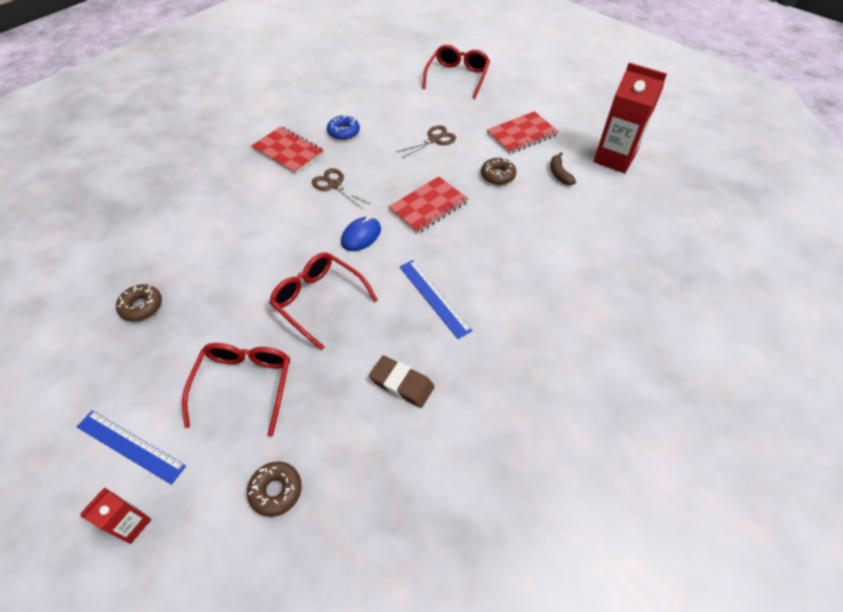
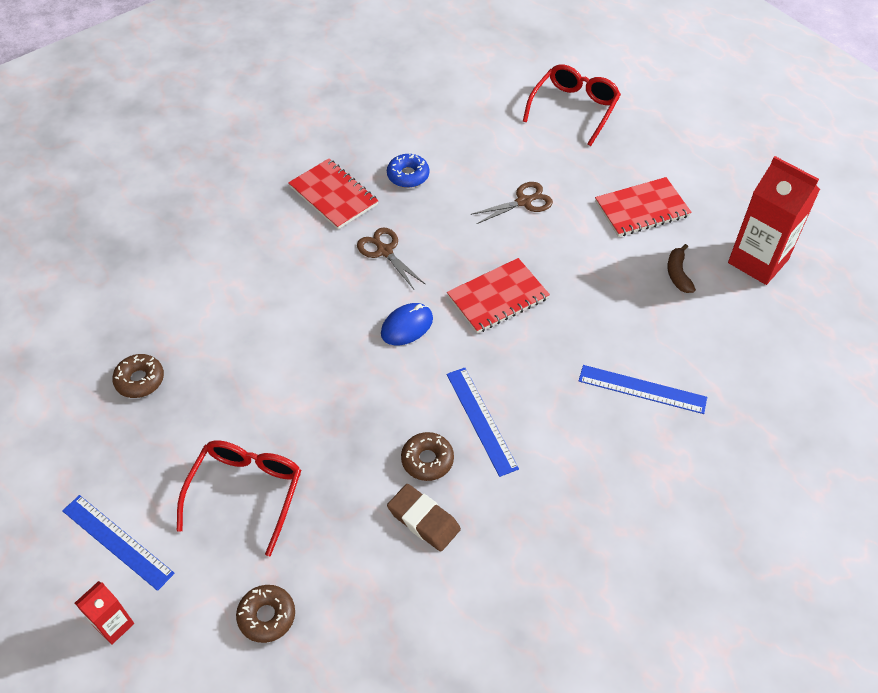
camera: 10 degrees right, 0 degrees up
(318, 300) = (343, 403): red glasses -> none
(498, 175) = (596, 265): brown donut -> brown donut (427, 460)
(554, 257) = (642, 389): none -> blue ruler

